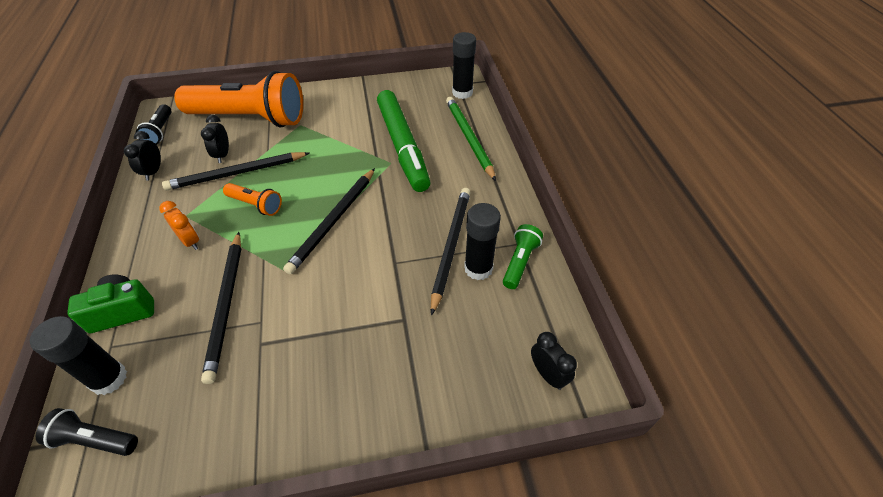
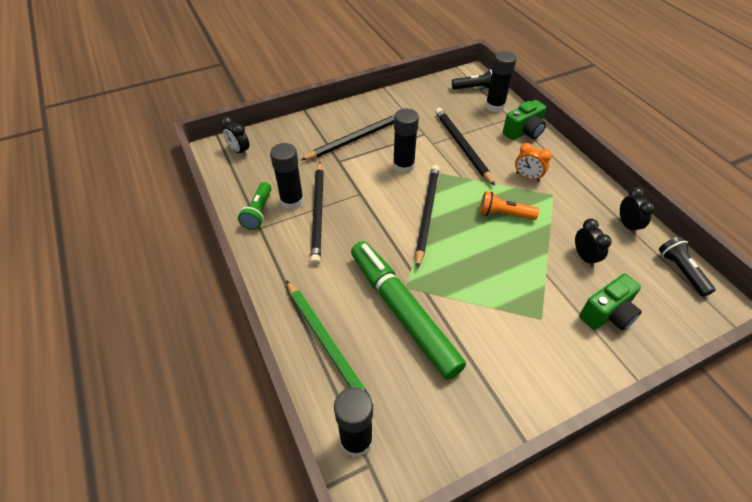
camera: 165 degrees right, 0 degrees up
(236, 173) = (550, 240): black pencil -> black pencil (356, 138)
(250, 118) = (607, 314): orange flashlight -> green camera
(323, 290) = (403, 166): none -> black glue stick

